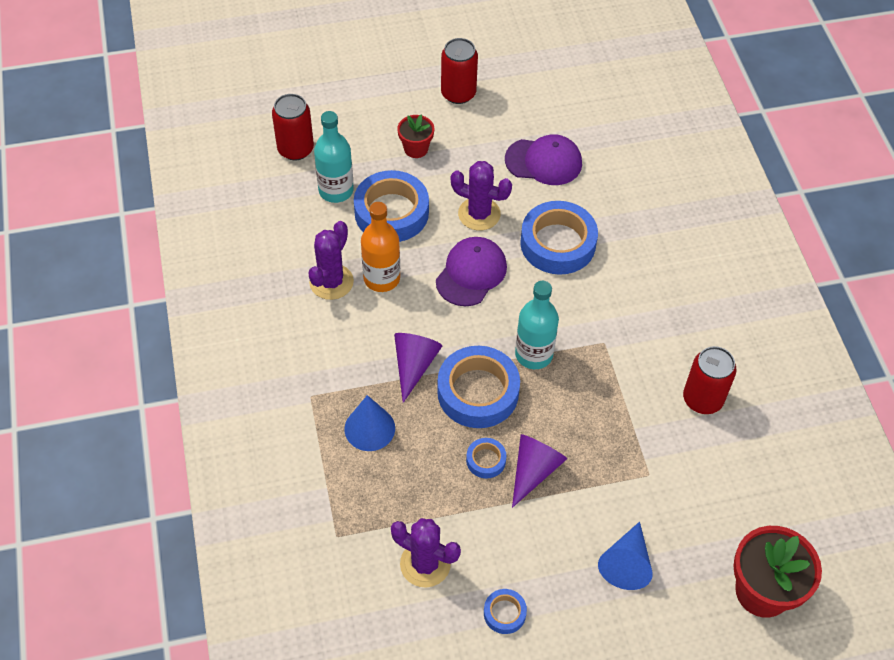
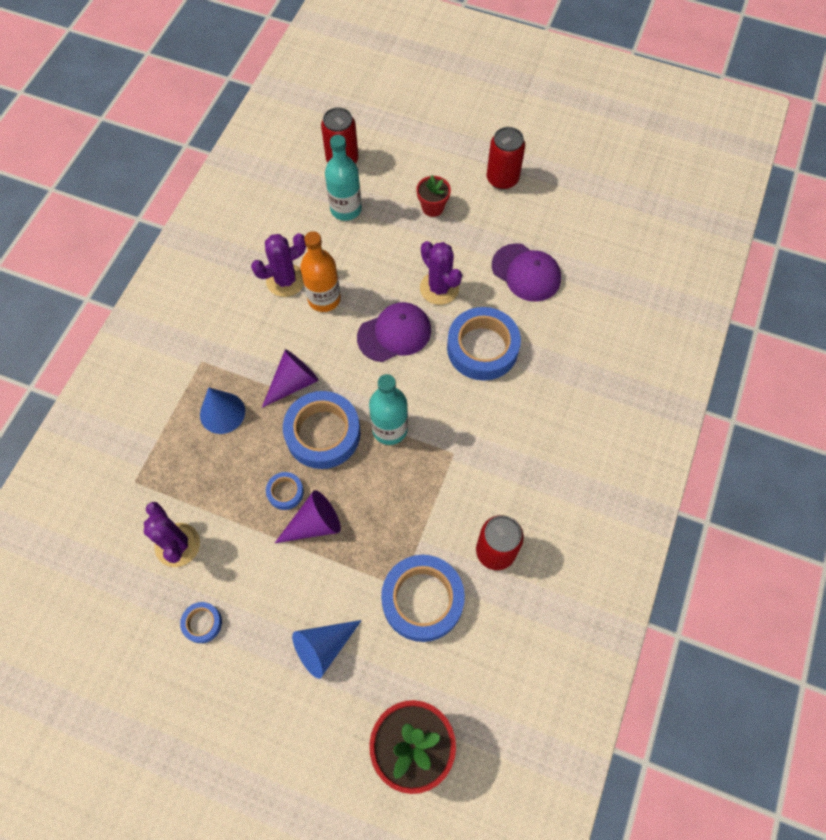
camera: 35 degrees right, 10 degrees up
(391, 212) = (373, 249): blue tape -> blue tape (422, 600)

